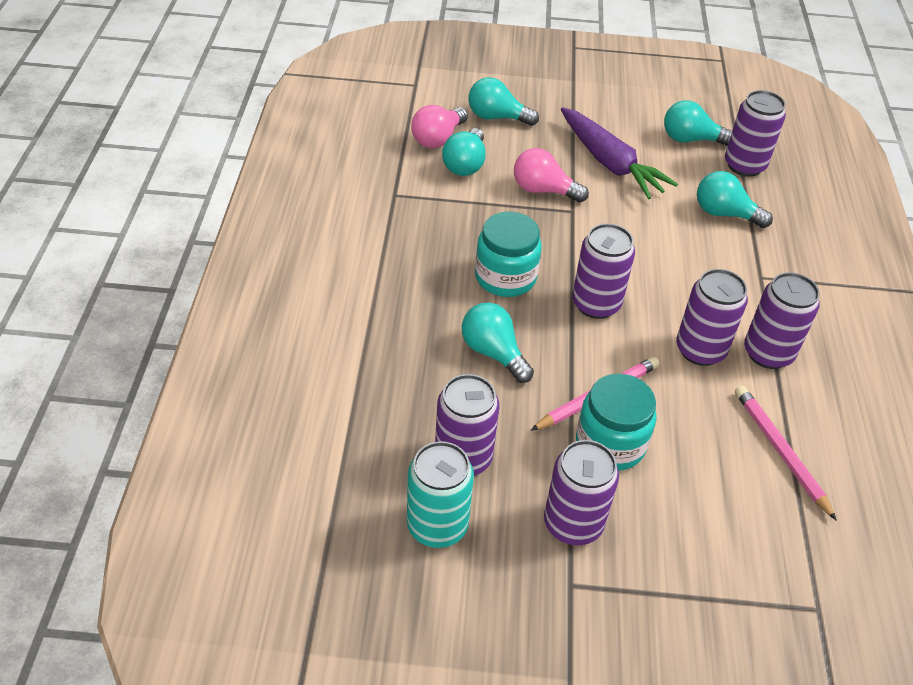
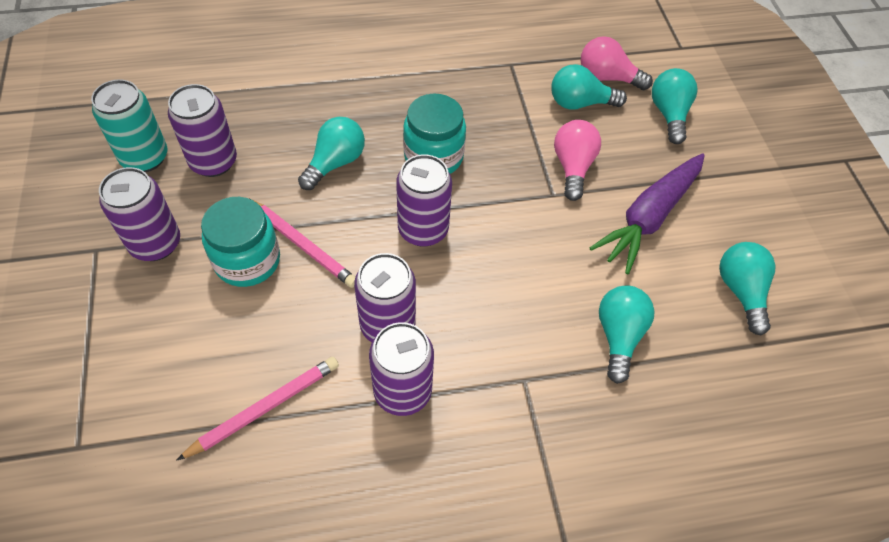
camera: 75 degrees right, 10 degrees up
(744, 165) = (724, 353): purple can -> none

